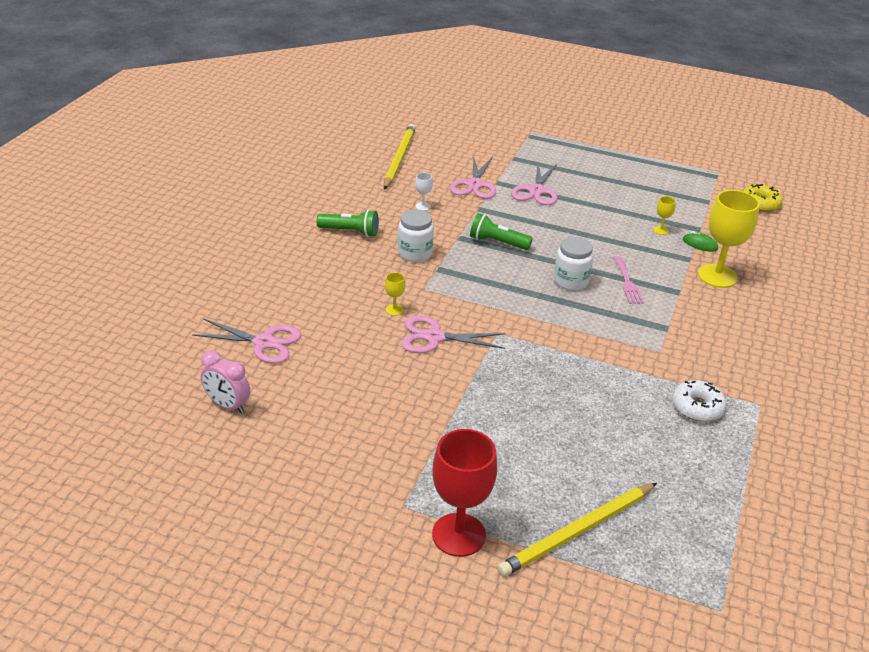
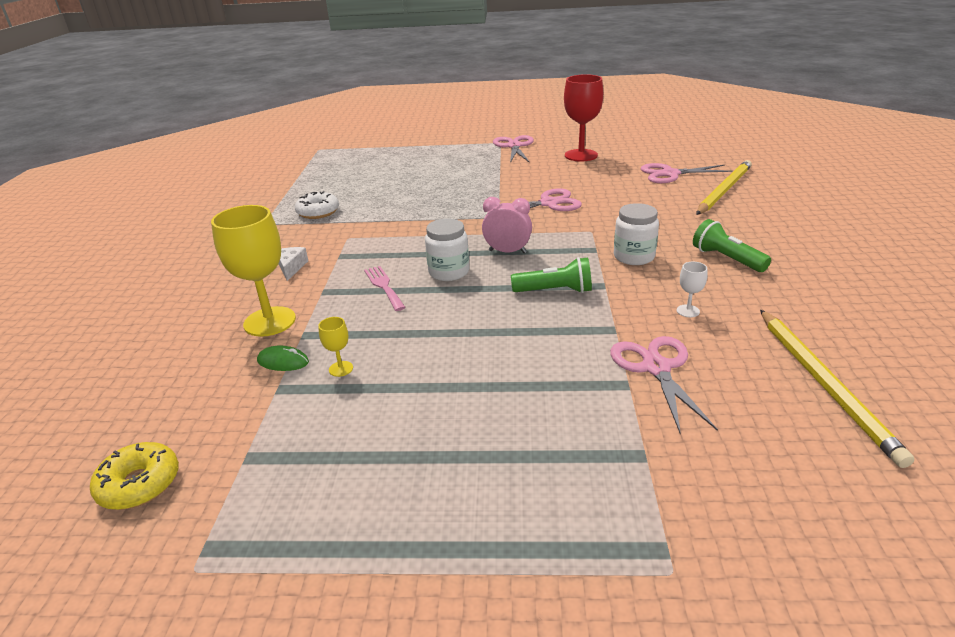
camera: 165 degrees right, 5 degrees down
(227, 405) = (645, 149): pink clock -> pink clock (507, 251)
(350, 232) = (726, 259): green flashlight -> green flashlight turned 60 degrees clockwise
(394, 310) = (600, 211): yellow goblet -> none
(458, 535) = (464, 141): red goblet -> red goblet (581, 155)
(536, 191) = (555, 386): pink scissors -> pink scissors (514, 146)
(577, 532) = (399, 153): yellow pencil -> yellow pencil (724, 190)
(712, 326) = (291, 267): none -> white cheese

